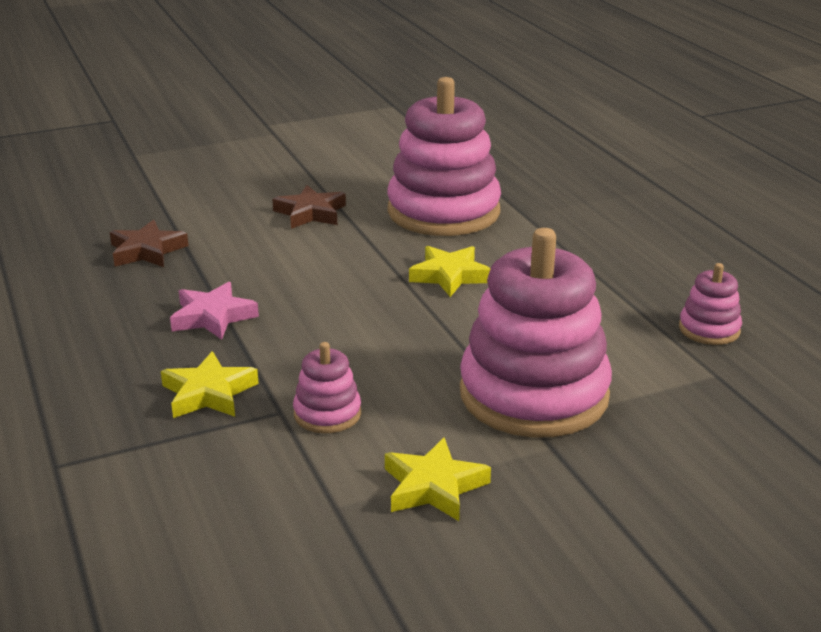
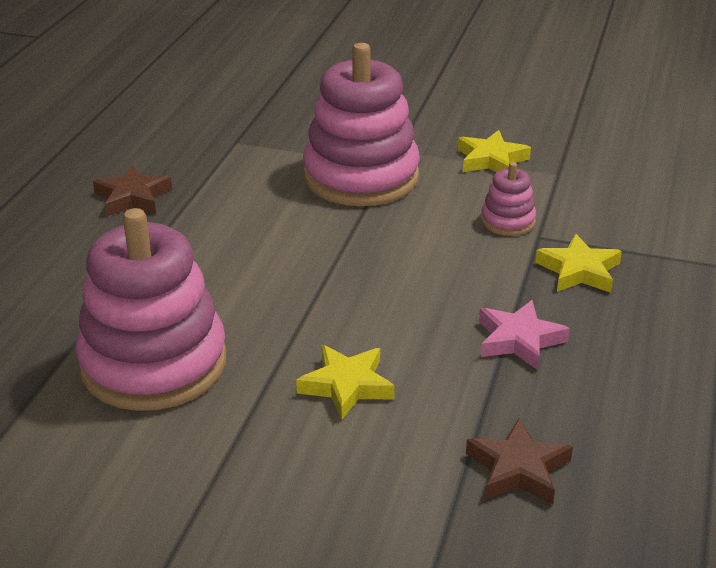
camera: 140 degrees left, 5 degrees up
(311, 213) = (281, 438): brown star -> brown star (132, 197)
(449, 276) = (271, 285): yellow star -> yellow star (347, 386)
(709, 329) = (180, 163): pink stacking toy -> none

